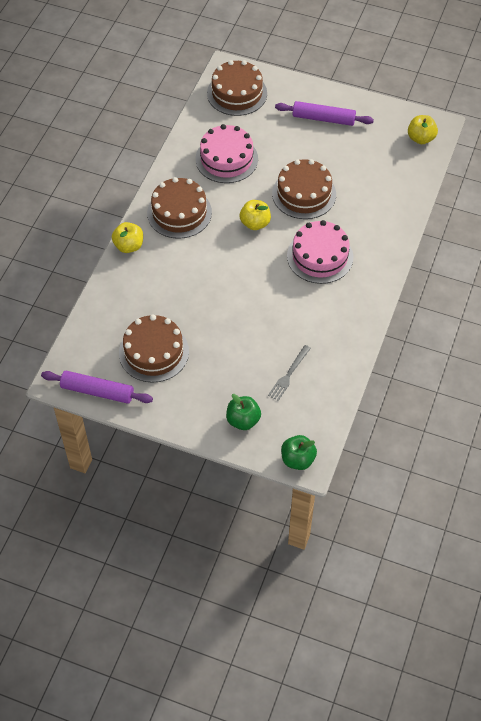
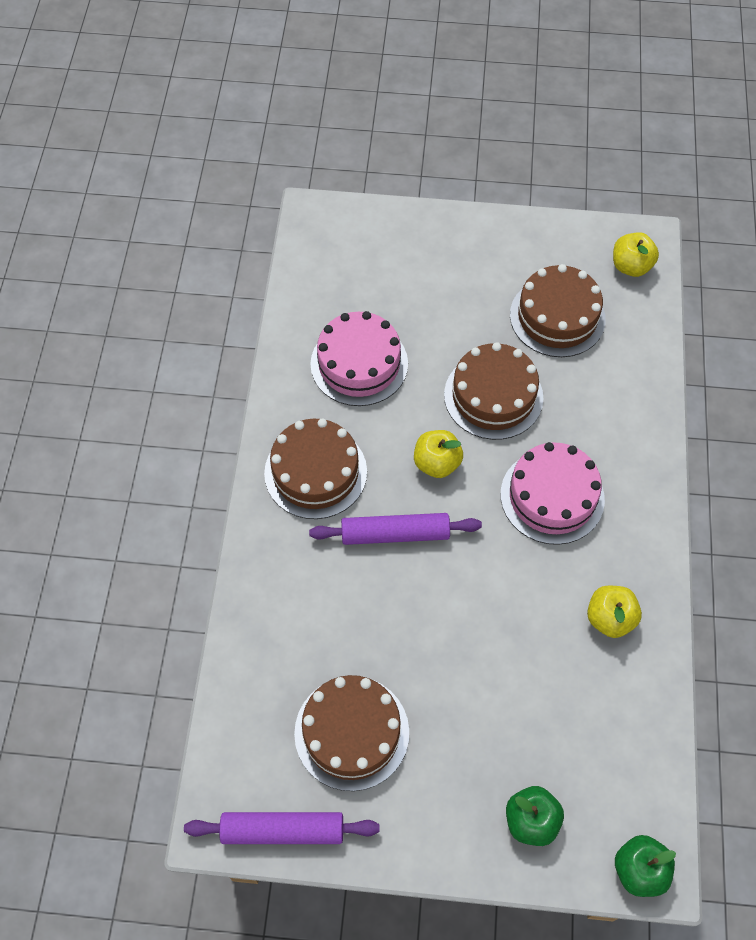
camera: 15 degrees left, 5 degrees up
(129, 246) = (254, 550): yellow apple -> yellow apple (609, 618)
(237, 93) = (340, 251): brown cake -> brown cake (557, 317)
(289, 374) = (574, 716): grey fork -> none
(323, 119) = (481, 265): purple rolling pin -> purple rolling pin (395, 534)

